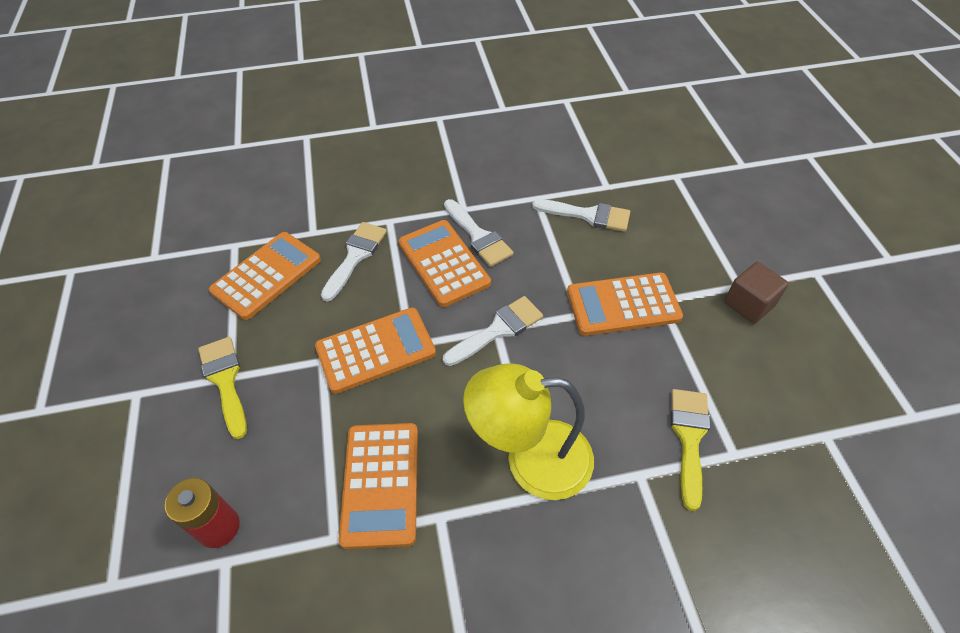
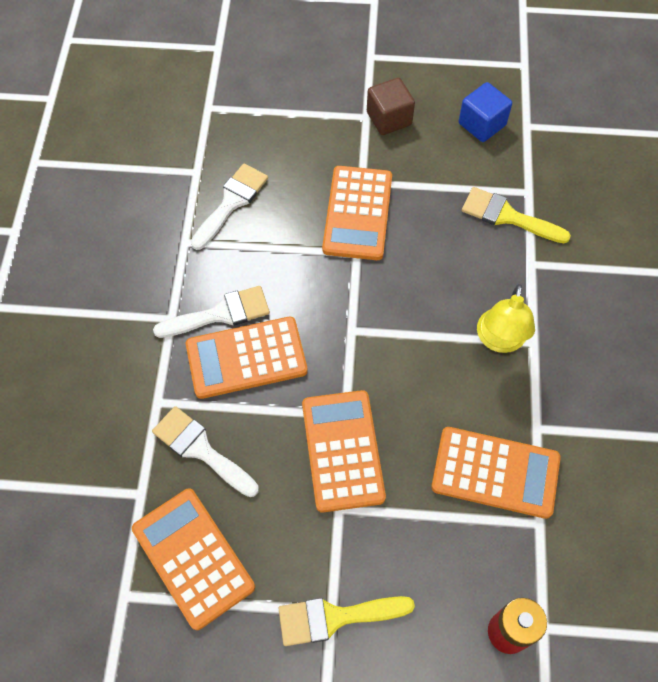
camera: 75 degrees left, 10 degrees up
(498, 329) = (352, 328): white brush -> none
(531, 459) = (499, 340): yellow lamp -> yellow lamp, size x0.65
(797, 388) = (482, 124): none -> blue cube

